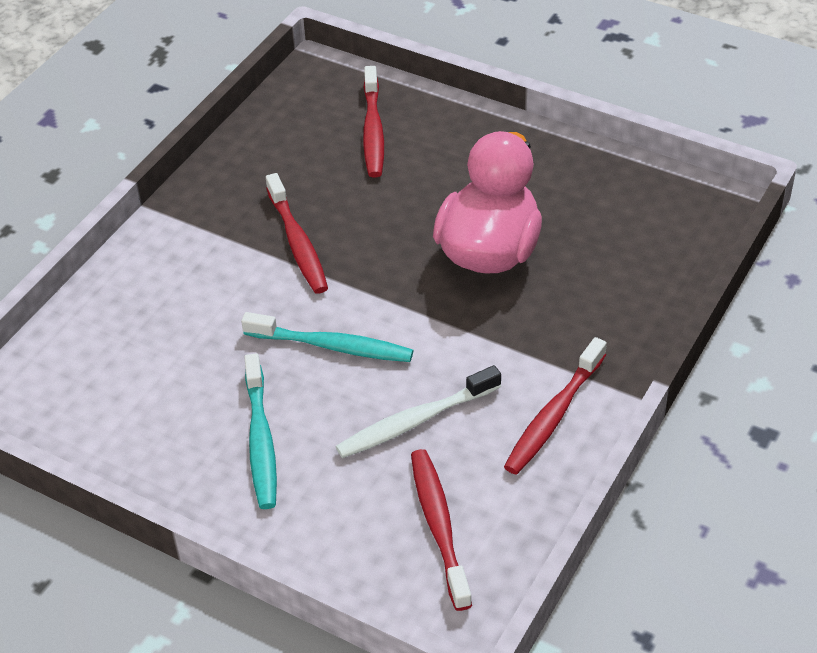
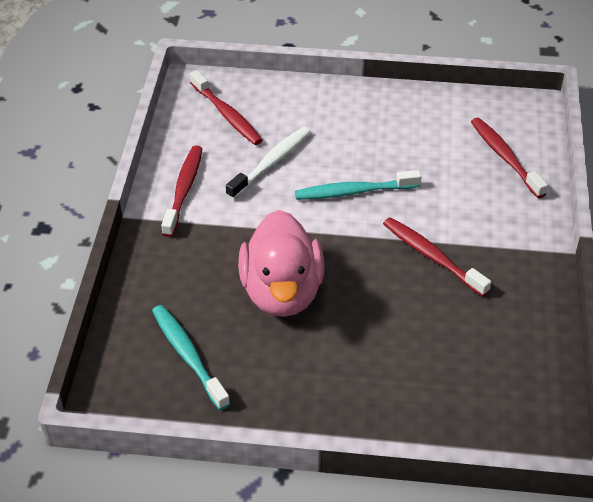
camera: 155 degrees right, 0 degrees up
(261, 440) = (359, 128): turquoise toothbrush -> turquoise toothbrush (188, 356)
(373, 130) = (446, 380): red toothbrush -> red toothbrush (505, 157)

